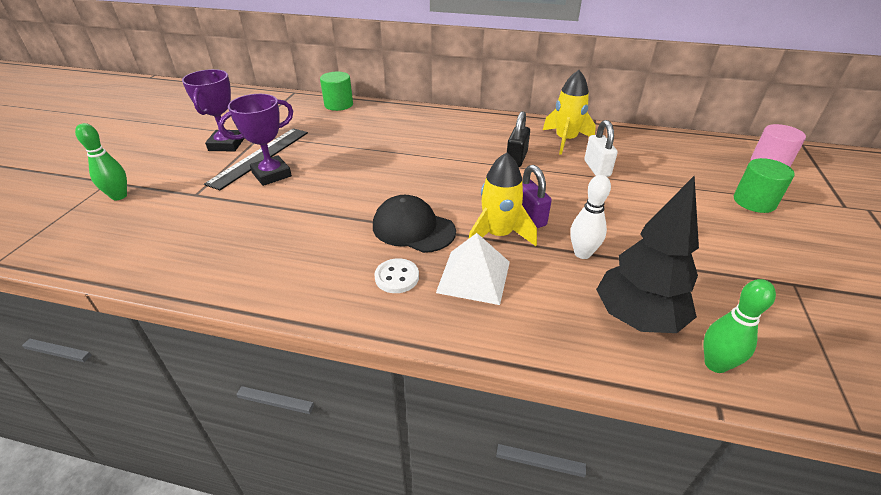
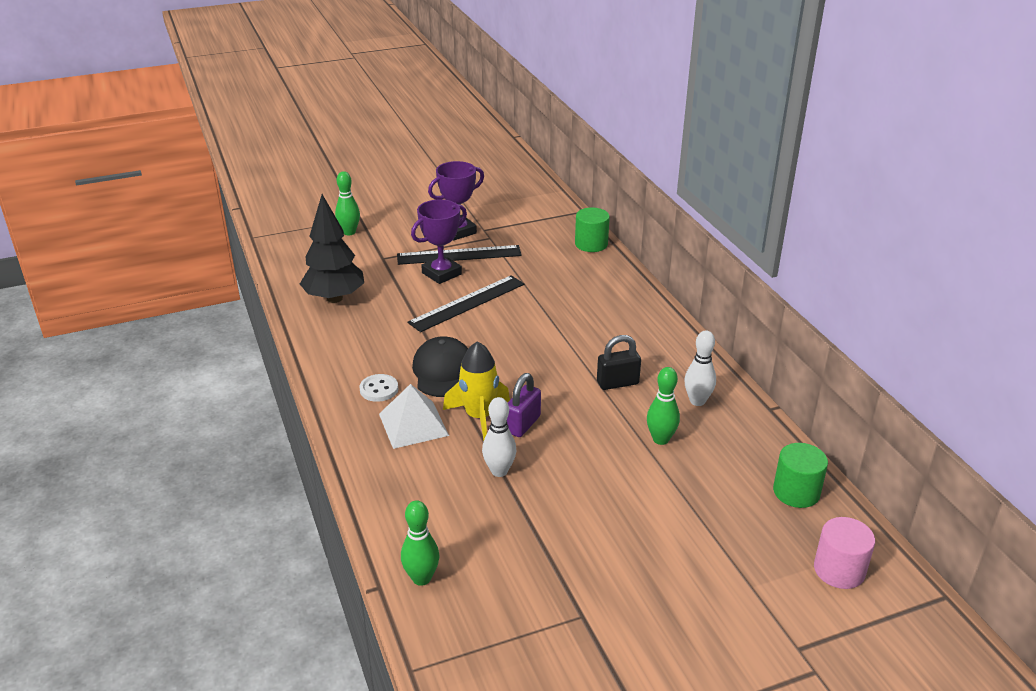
camera: 55 degrees right, 5 degrees down
(271, 174) = (441, 273): purple trophy -> purple trophy turned 60 degrees counterclockwise
(333, 179) = (467, 303): none -> black ruler
(565, 140) = (697, 401): yellow rocket -> white bowling pin
(597, 168) = (660, 439): white padlock -> green bowling pin
(637, 318) = (440, 524): black tree -> black tree (335, 298)
(754, 202) = (721, 568): green cylinder -> green cylinder (796, 492)

